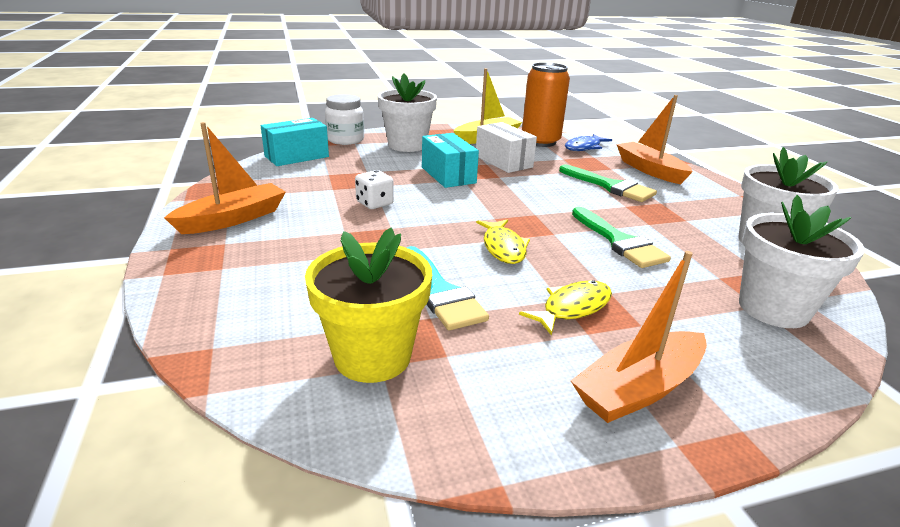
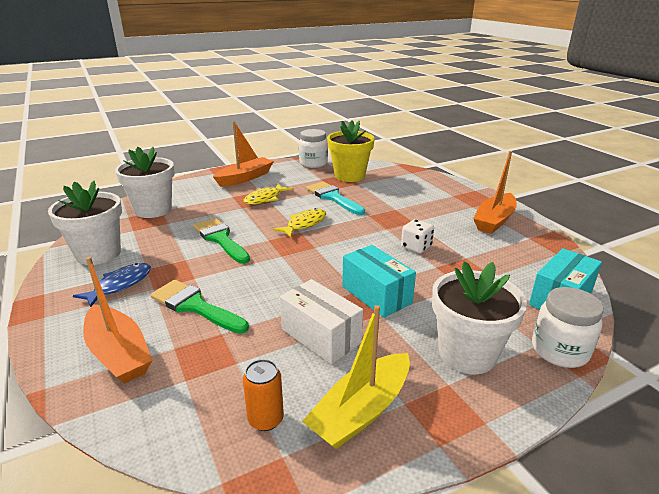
camera: 170 degrees right, 0 degrees up
(447, 437) = (313, 163): none -> white jar
(503, 248) = (304, 224): yellow fish -> yellow fish turned 60 degrees clockwise
(540, 141) = (266, 419): orange can -> orange can, size x0.50
(584, 147) = (189, 412): blue fish -> blue fish (120, 285)

